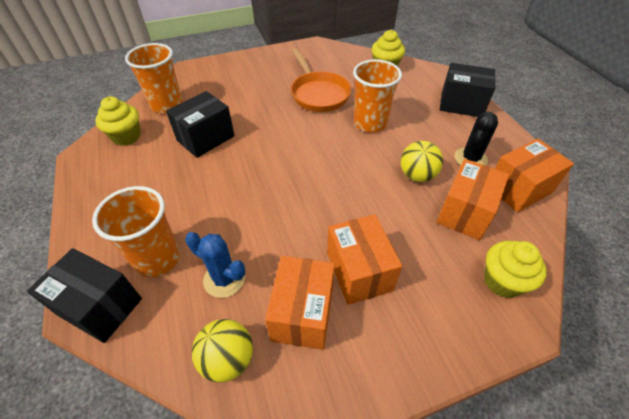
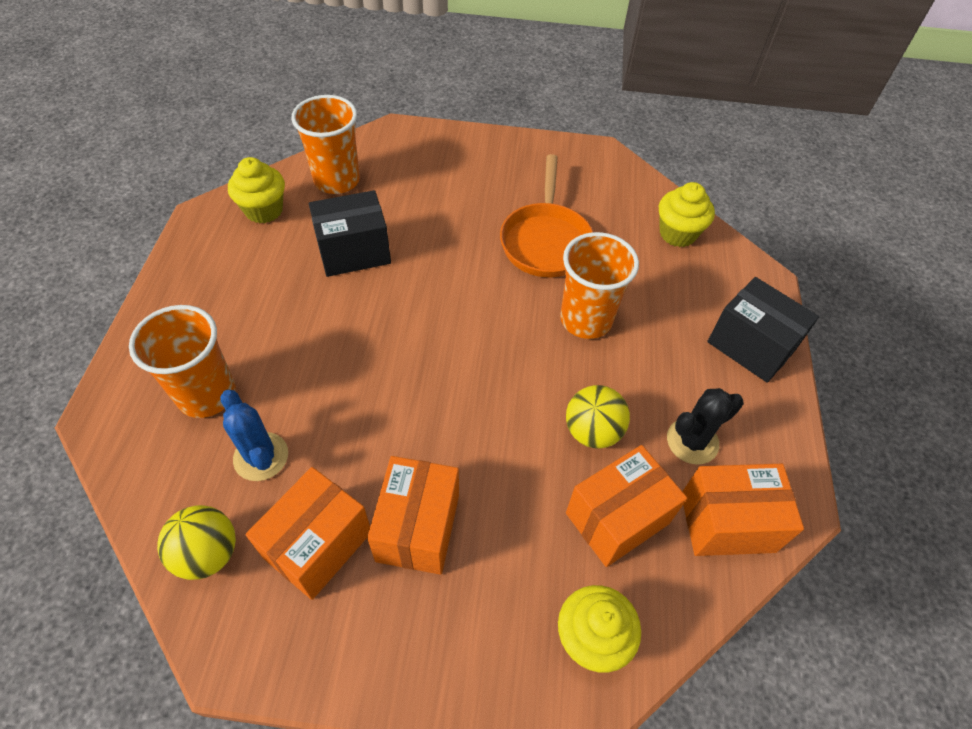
camera: 25 degrees right, 5 degrees up
(100, 306) = (121, 424): black box -> none

